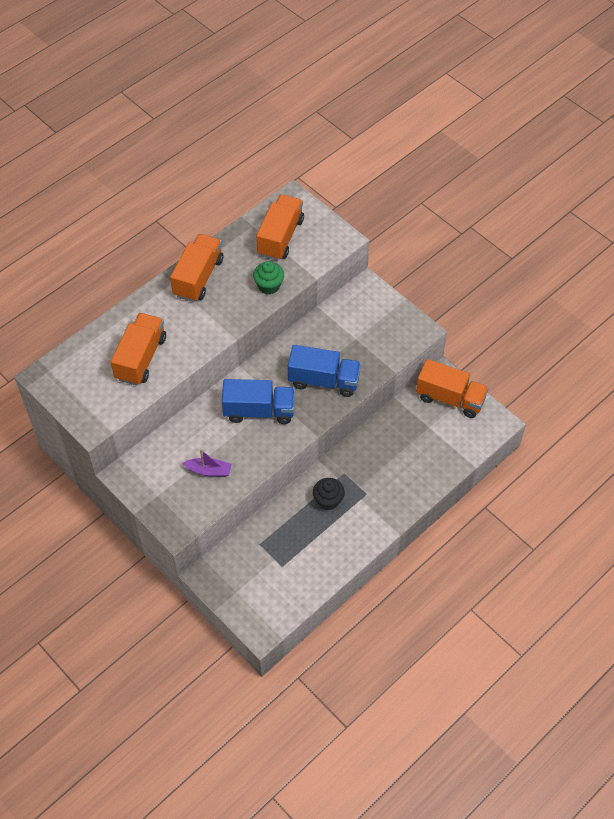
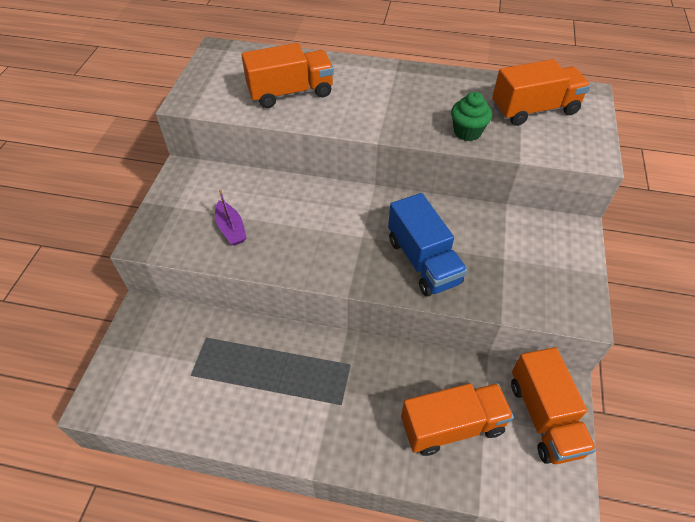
camera: 55 degrees right, 5 degrees down
(198, 277) = (420, 82): orange truck -> orange truck (452, 426)
(259, 411) = (336, 228): blue truck -> none
(328, 500) = (303, 370): black cupcake -> none

